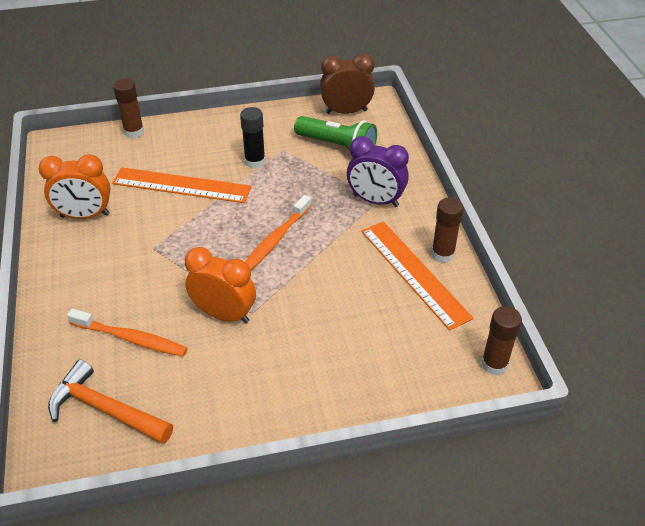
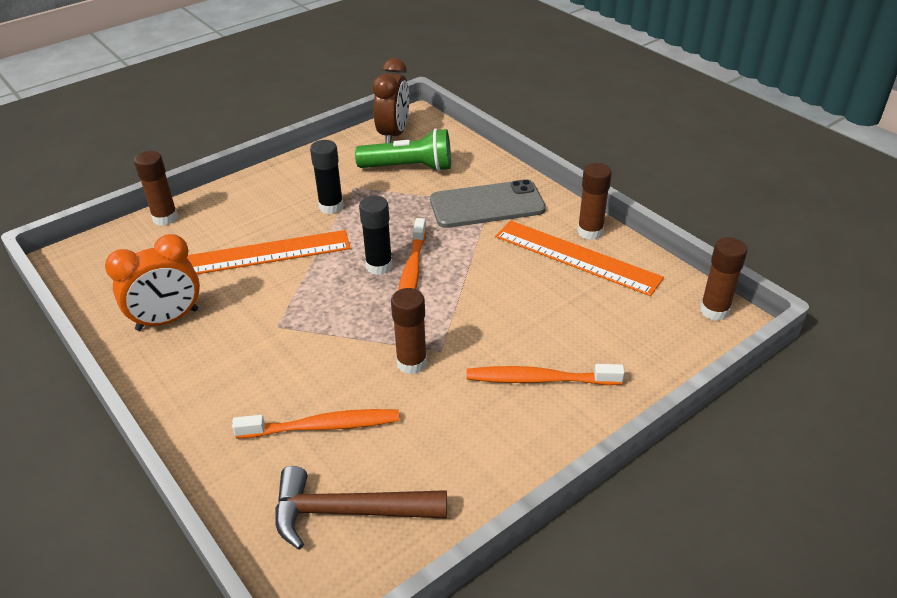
camera: 25 degrees left, 5 degrees down
(105, 409) = (348, 512): orange hammer -> brown hammer
(224, 314) = (411, 363): orange clock -> brown glue stick
(255, 225) = (379, 266): none -> black glue stick
(307, 366) = (539, 379): none -> orange toothbrush
(346, 112) = (393, 134): brown clock -> brown clock turned 135 degrees clockwise
(375, 200) = (487, 205): purple clock -> grey phone

